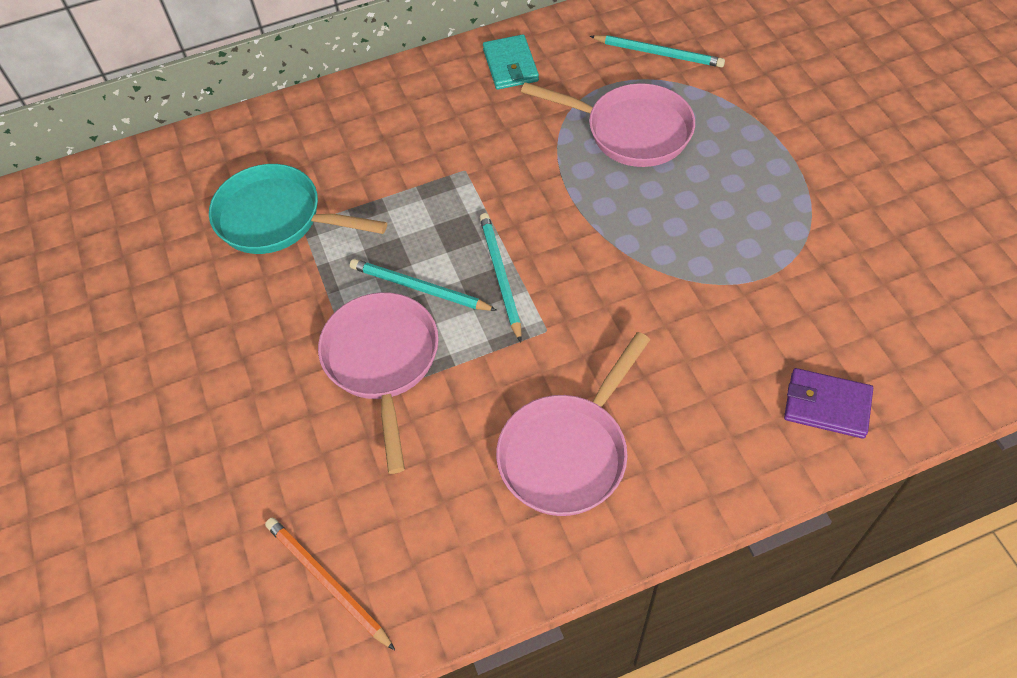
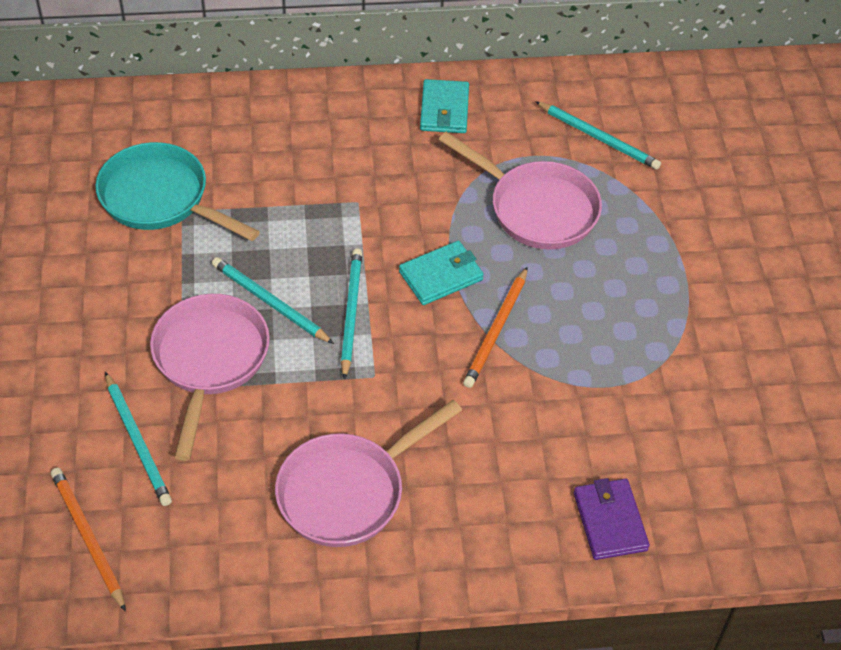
camera: 10 degrees right, 5 degrees down
(341, 465) = (138, 442): none -> turquoise pencil
(570, 217) = (441, 276): none -> turquoise wallet
(642, 253) = (496, 330): none -> orange pencil
(826, 405) = (610, 521): purple wallet -> purple wallet turned 45 degrees clockwise

